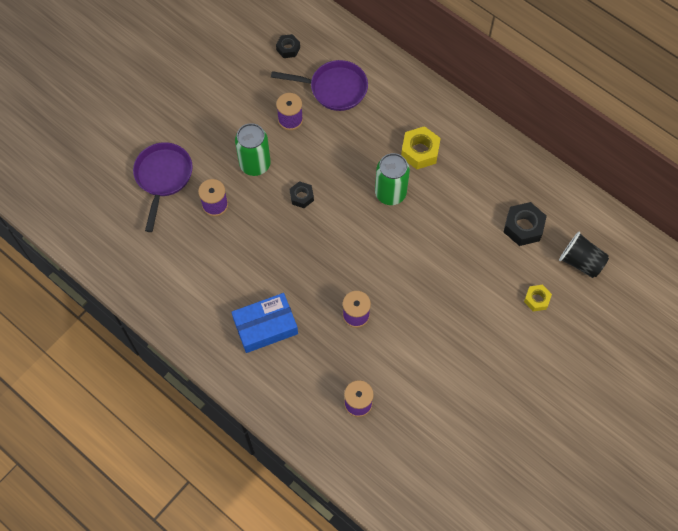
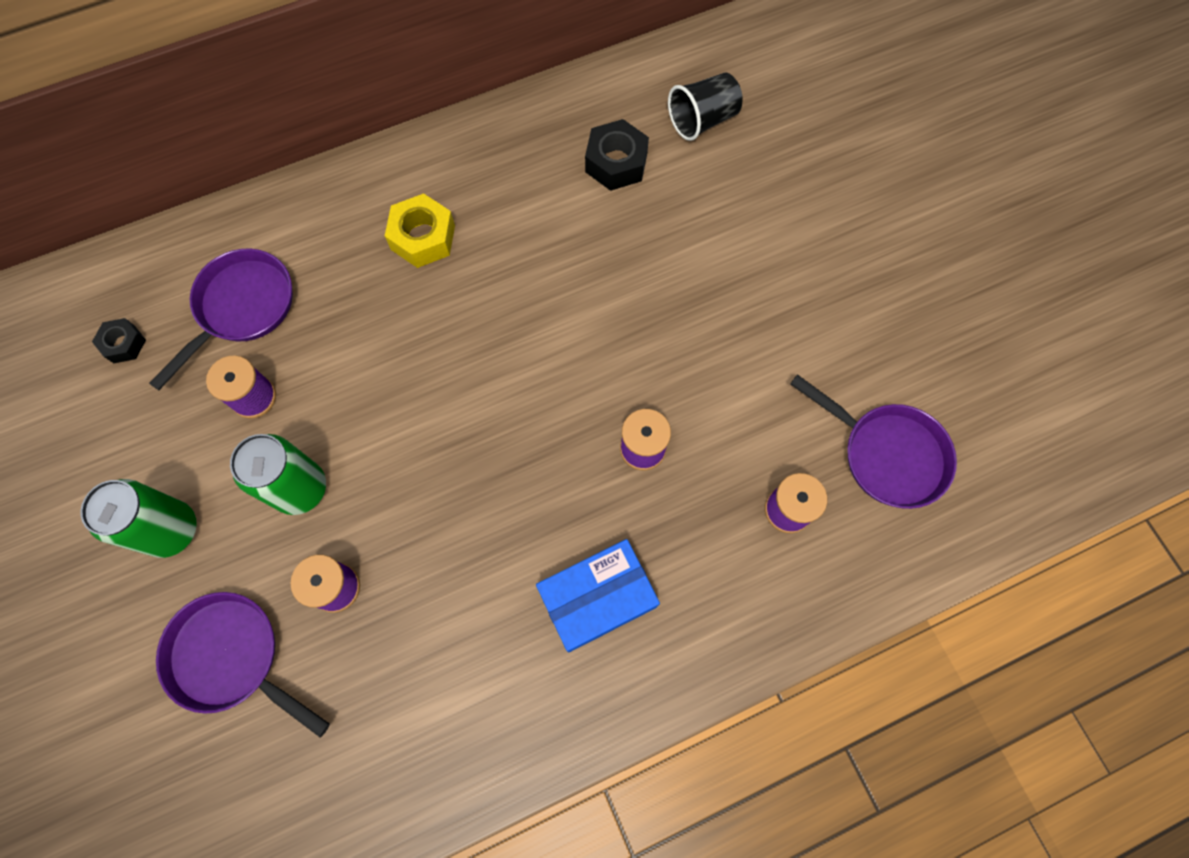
camera: 65 degrees left, 5 degrees up
(265, 326) = (597, 598): blue box -> blue box turned 60 degrees clockwise
(301, 197) = (401, 440): black nut -> none
(390, 193) = (468, 308): green can -> green can (172, 530)
(417, 445) = (887, 454): none -> purple pan
(536, 299) = (732, 197): yellow nut -> none

